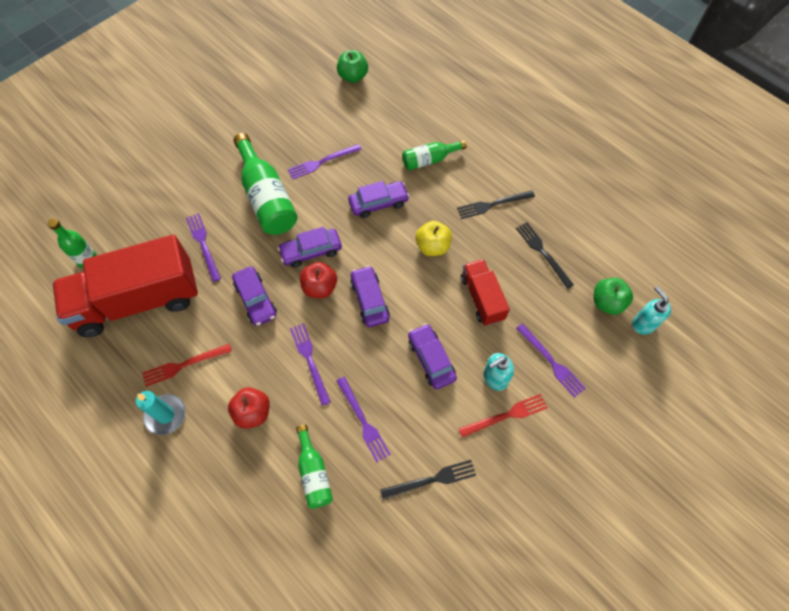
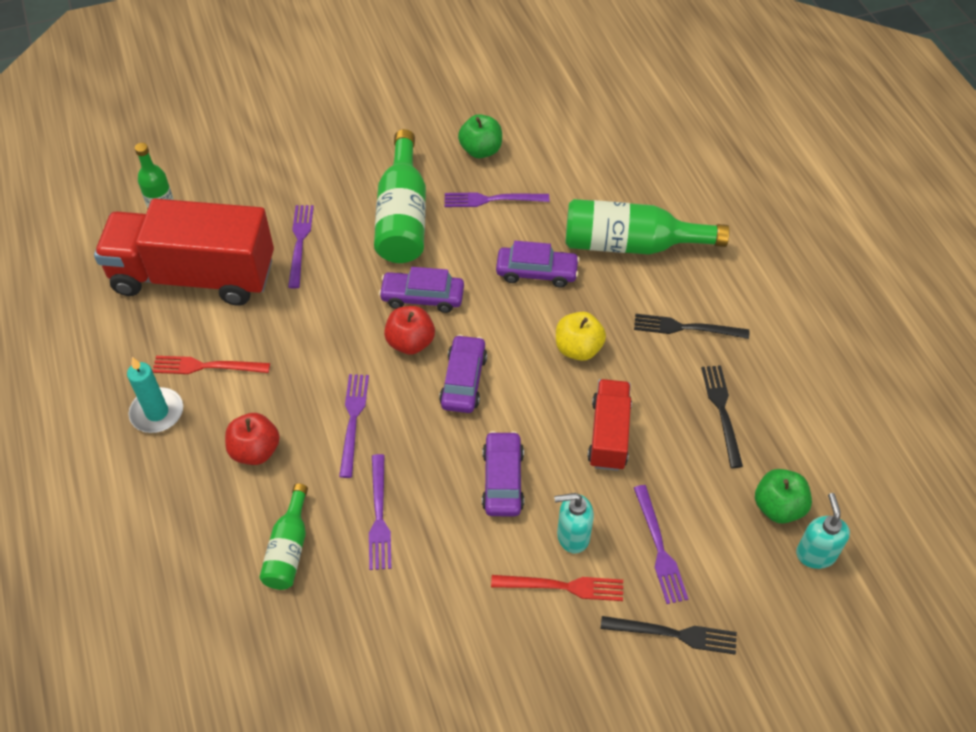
camera: 25 degrees right, 10 degrees down
(255, 300) = (327, 327): purple car -> none
(353, 76) = (586, 113): green apple -> green apple (481, 150)
(429, 160) = (631, 245): green bottle -> green bottle, size x1.75
(432, 480) = (426, 620): black fork -> black fork (674, 634)

